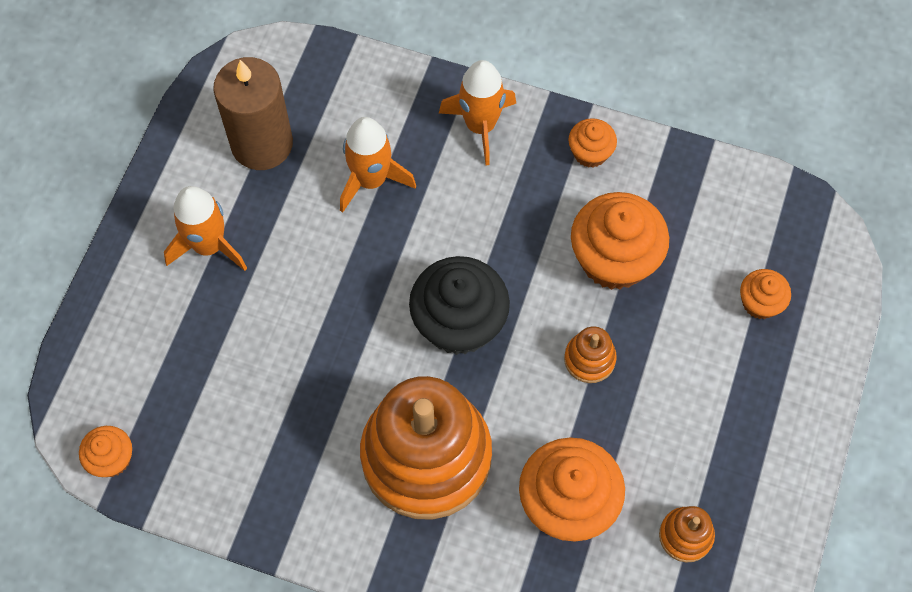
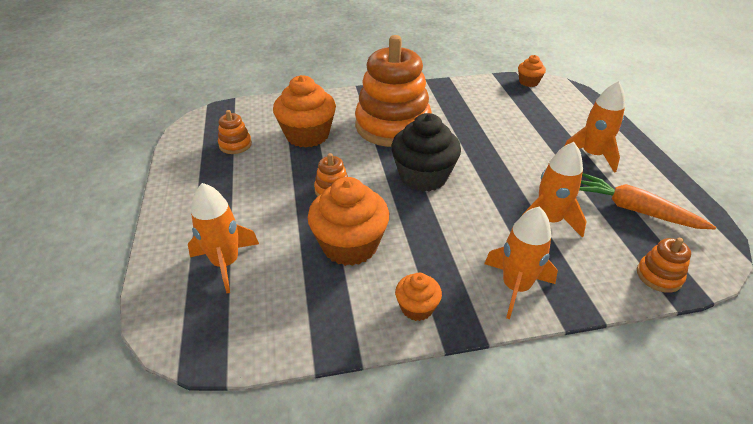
camera: 150 degrees right, 25 degrees down
(262, 144) = (634, 210): brown candle -> orange carrot
(333, 68) = (659, 276): none -> orange stacking toy
(760, 303) = (226, 263): orange cupcake -> orange rocket

